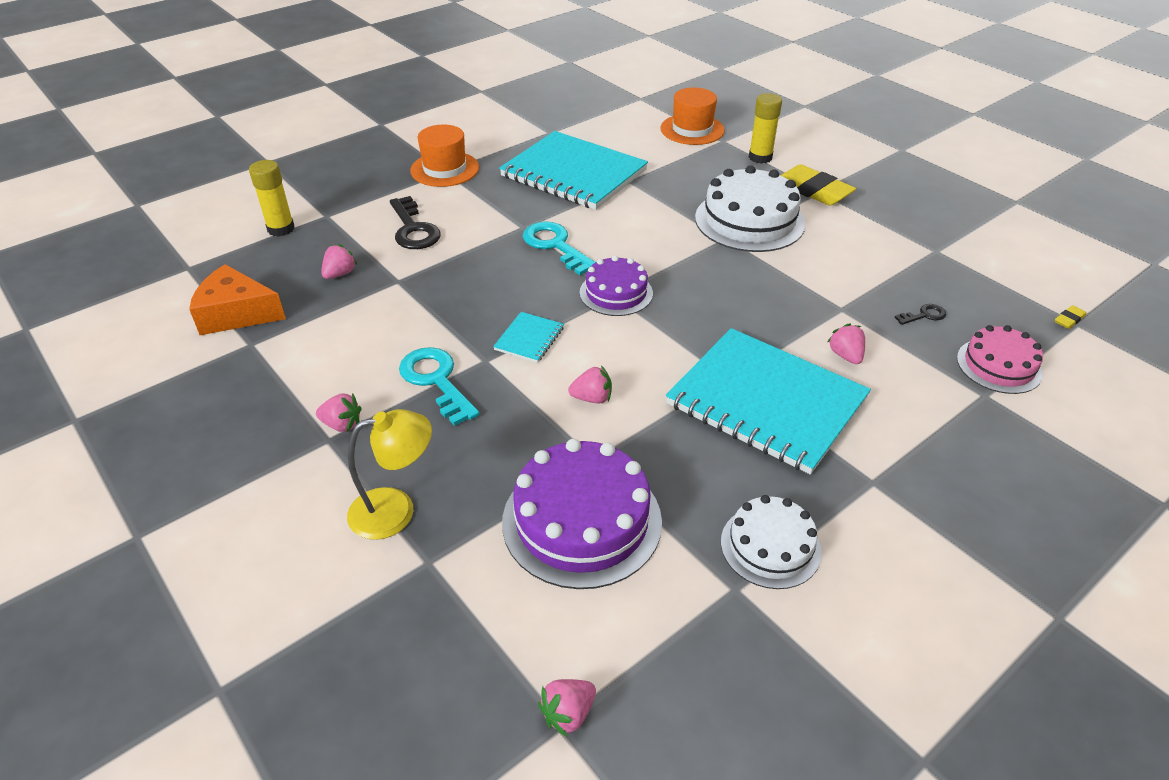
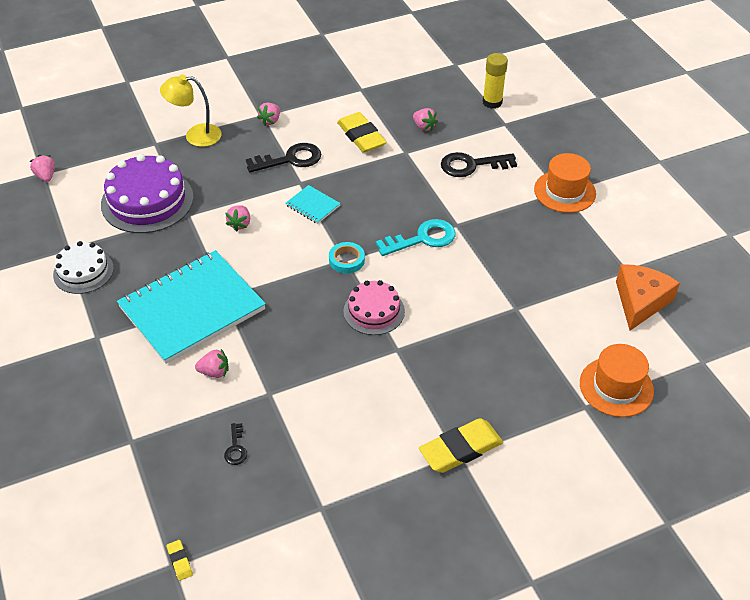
camera: 105 degrees right, 5 degrees up
(236, 313) = (395, 83): orange cheese -> orange cheese (640, 301)
(369, 323) = (361, 136): none -> yellow eraser
(396, 510) = (195, 135): yellow lamp -> yellow lamp turned 90 degrees clockwise
(436, 381) = (290, 159): turquoise key -> black key
(573, 173) = (538, 272): turquoise notebook -> none
(616, 293) = (346, 260): purple cake -> turquoise tape
(749, 220) = (421, 376): white cake -> none
(760, 157) = (541, 428): yellow glue stick -> none
(999, 365) = (154, 469): pink cake -> pink cake (374, 311)

